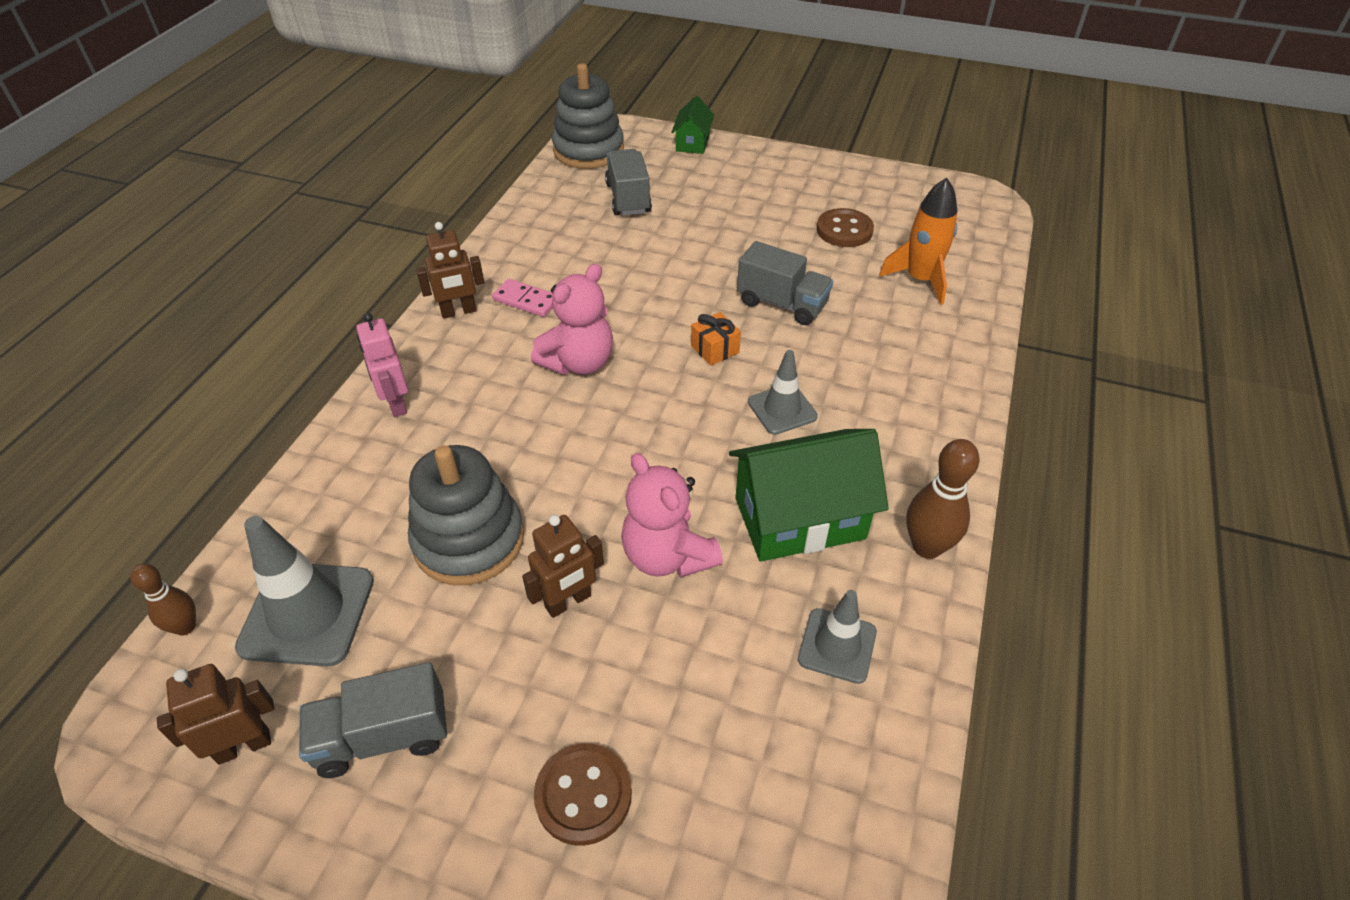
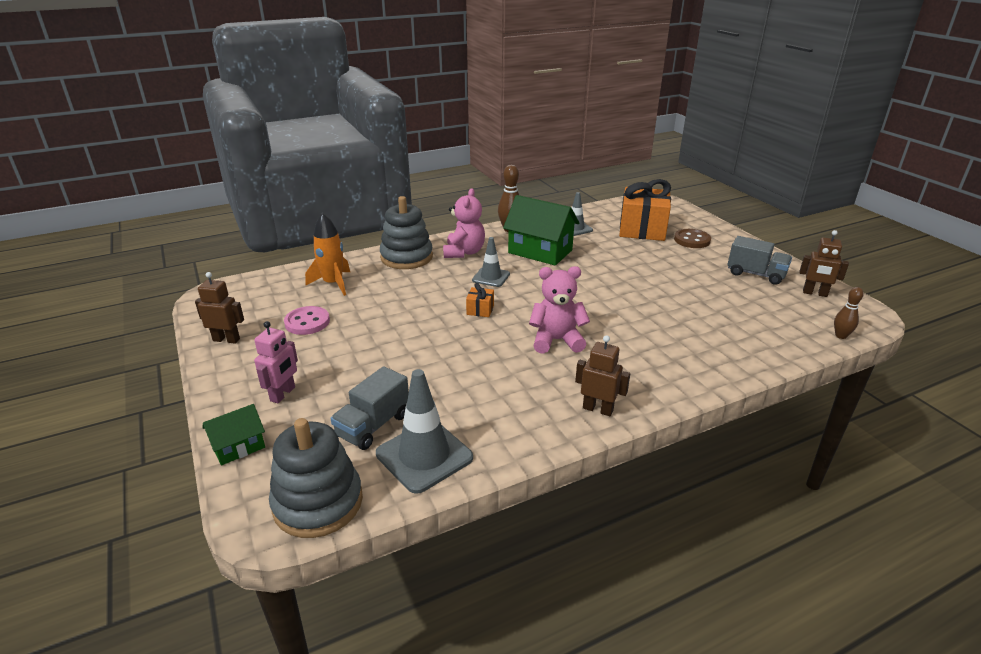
camera: 135 degrees left, 15 degrees down
(307, 614) = (776, 315): grey traffic cone -> grey traffic cone (424, 456)
(396, 403) = (683, 375): pink robot -> pink robot (283, 394)
(469, 540) = (684, 304): grey stacking toy -> grey stacking toy (406, 257)
(526, 300) = (545, 391): pink domino -> none
(568, 602) = (657, 272): brown robot -> brown robot (226, 339)
(667, 556) = (604, 265): pink teddy bear -> pink teddy bear (464, 252)
(717, 757) = (642, 229): none -> orange gift
(782, 304) = (413, 309): grey truck -> none
(844, 230) = (307, 322): brown button -> pink button

